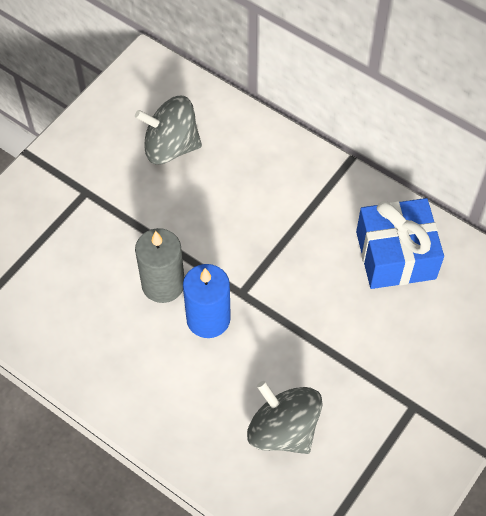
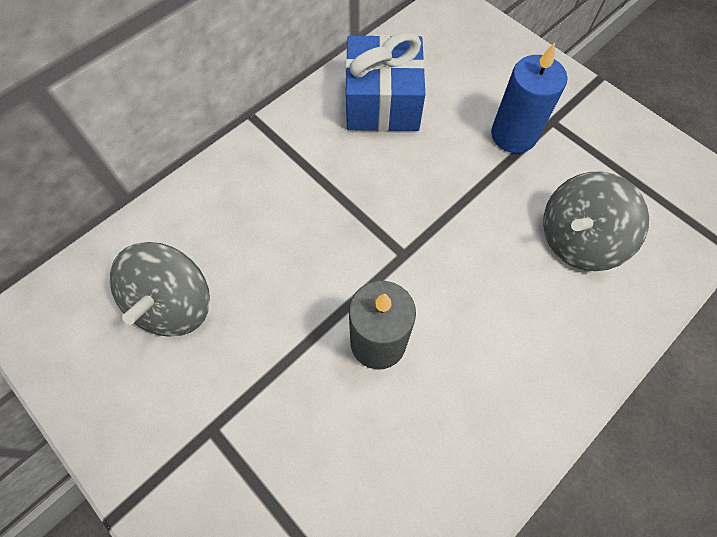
camera: 80 degrees left, 5 degrees up
(208, 319) = (434, 296): blue candle -> blue candle (513, 135)

